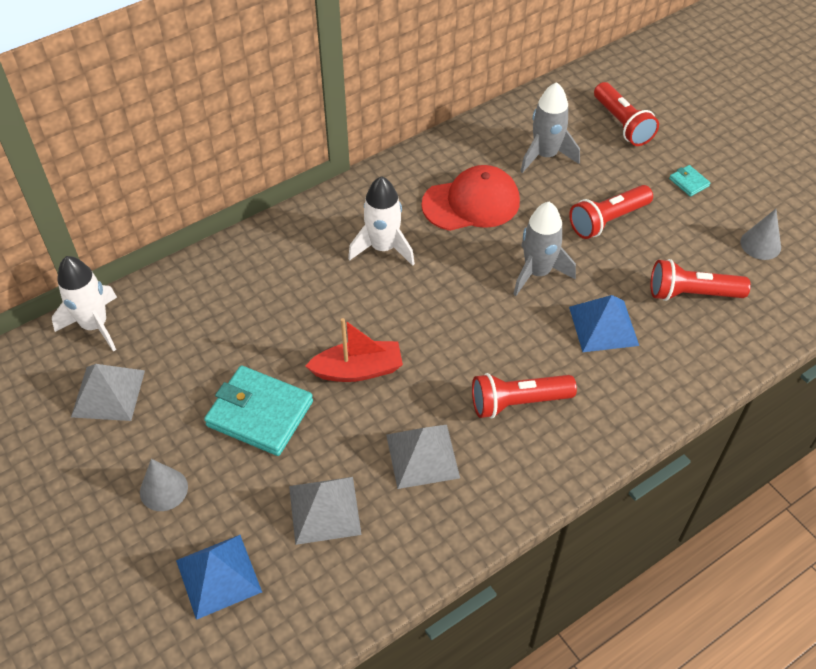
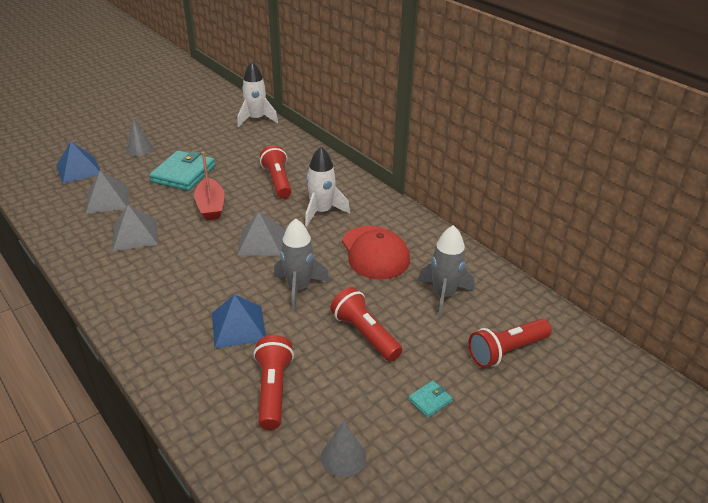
camera: 85 degrees right, 15 degrees down
(108, 393) = (208, 128): grey pyramid -> grey pyramid (261, 241)
(518, 402) = (169, 277): red flashlight -> red flashlight (278, 181)

